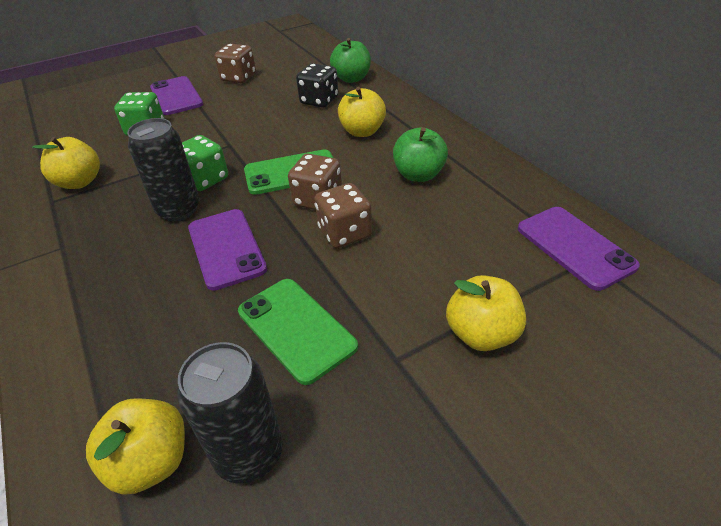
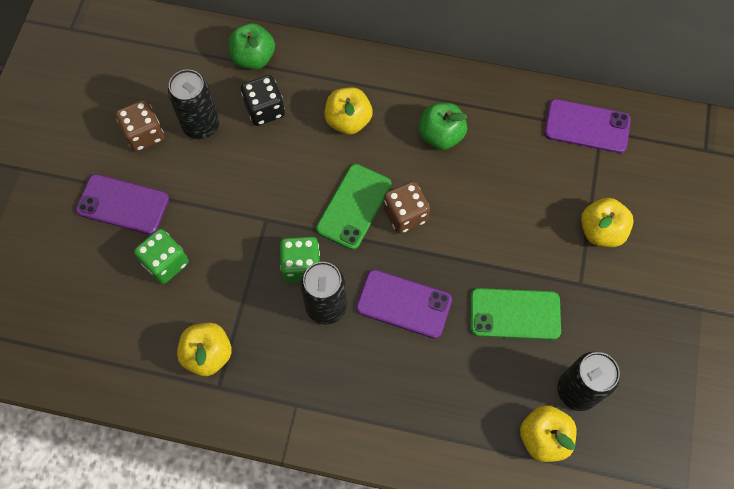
camera: 50 degrees left, 25 degrees up
(272, 89) = (201, 125): none -> black can
(345, 233) = (457, 227): brown dice -> none

